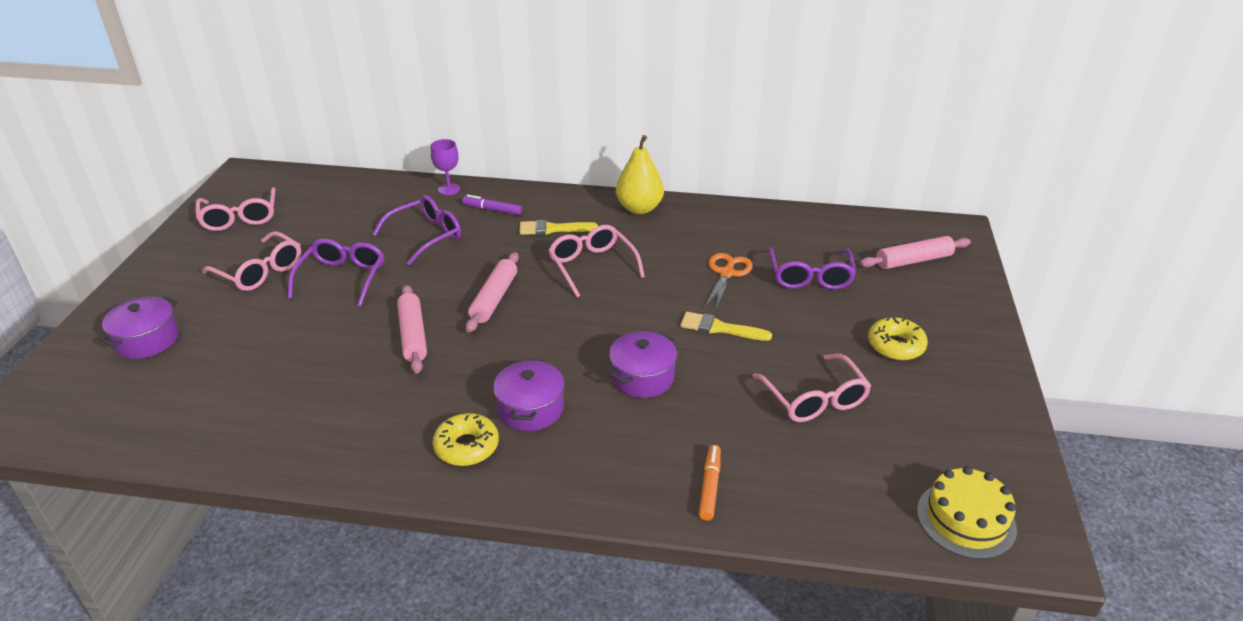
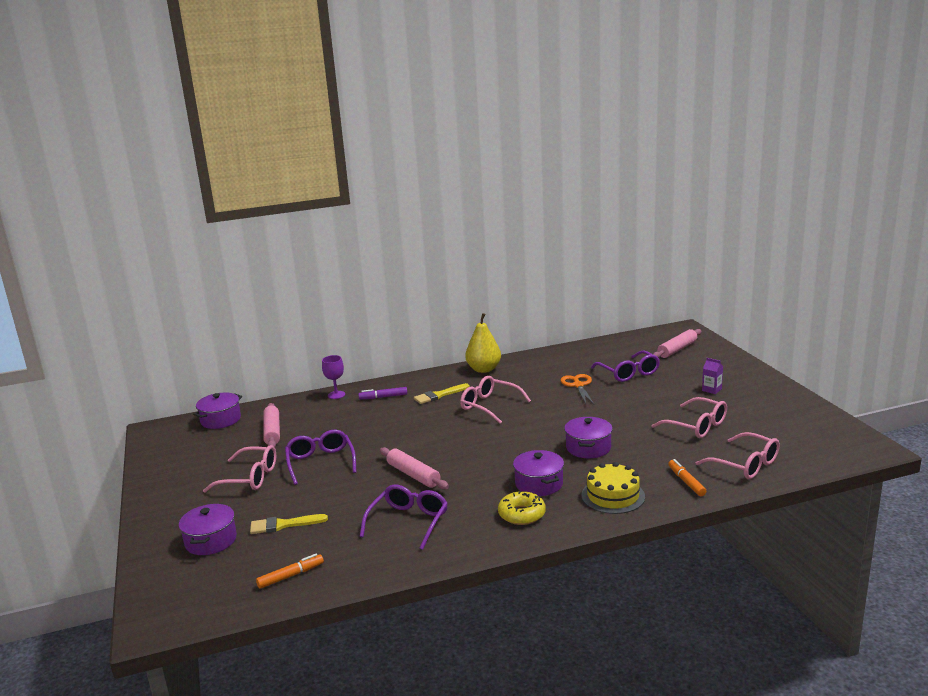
camera: 25 degrees left, 15 degrees down
(165, 422) = (291, 576): none -> orange marker
(240, 218) = (189, 454): pink glasses -> pink glasses (745, 465)
(310, 183) = (221, 420): none -> purple pot
(426, 236) = (353, 423): purple glasses -> purple glasses (409, 522)
(494, 298) = (445, 440): pink rolling pin -> pink rolling pin (272, 431)
(719, 328) = (605, 412): yellow brush -> yellow brush (283, 525)
(895, 346) = (711, 390): yellow donut -> purple carton
(966, 519) = (828, 449): yellow cake -> yellow cake (613, 496)

